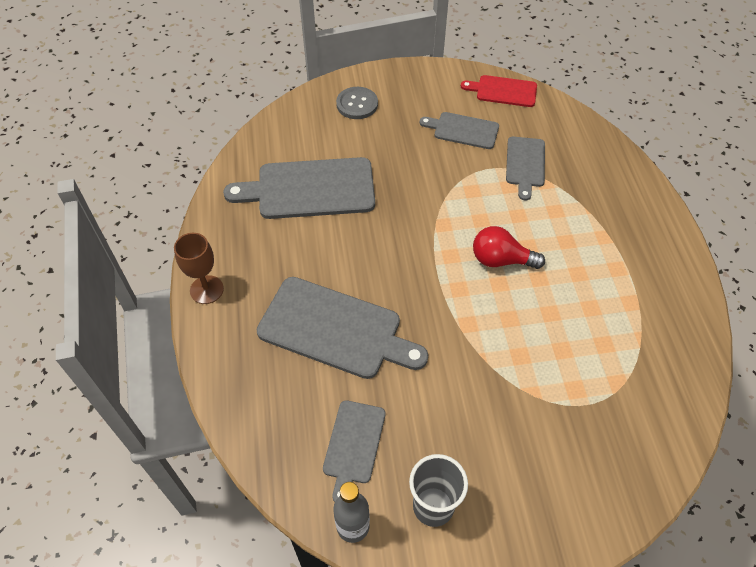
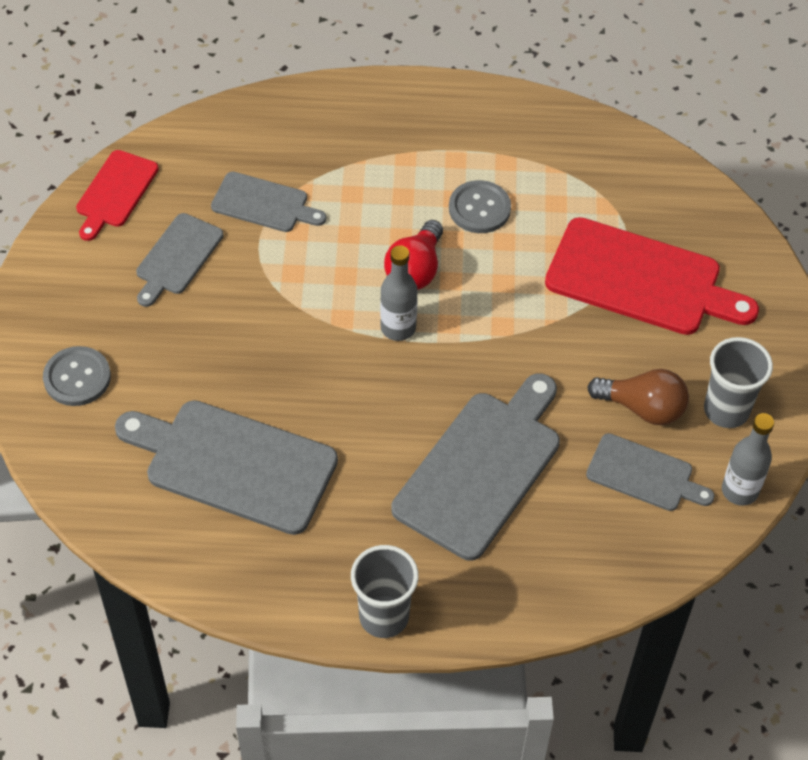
camera: 80 degrees left, 0 degrees up
(206, 289) = (384, 617): brown goblet -> grey cup
(310, 189) = (234, 465): grey cutting board -> grey cutting board turned 105 degrees clockwise
(418, 436) = (642, 408): none -> brown light bulb
(445, 258) = (398, 328): none -> grey bottle
(550, 419) = (640, 279): none -> red cutting board
(575, 291) = (479, 208): none -> grey button

